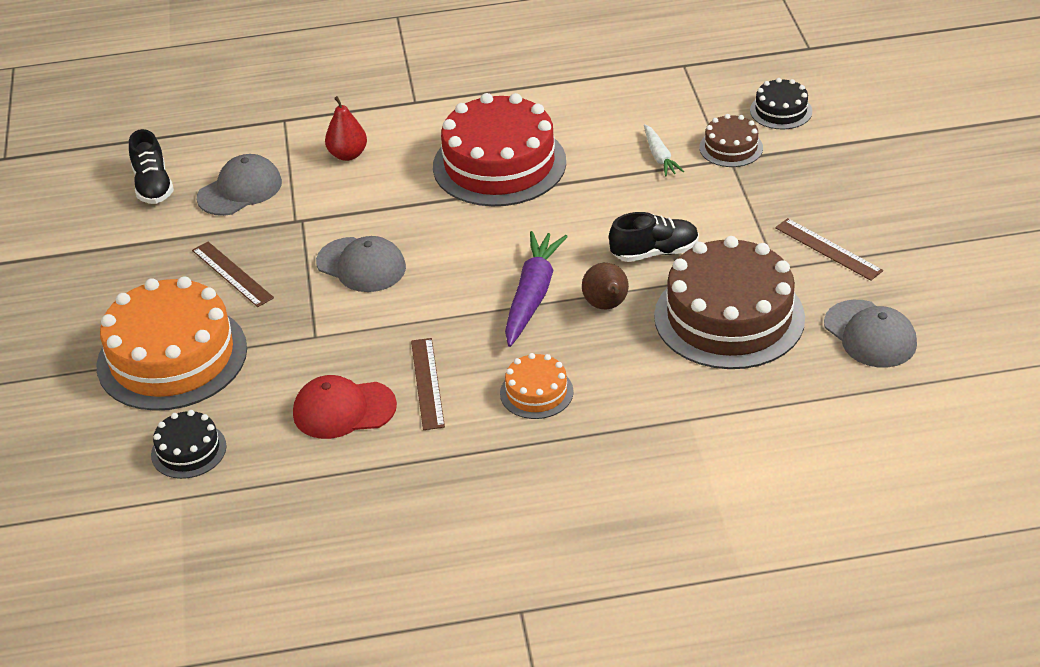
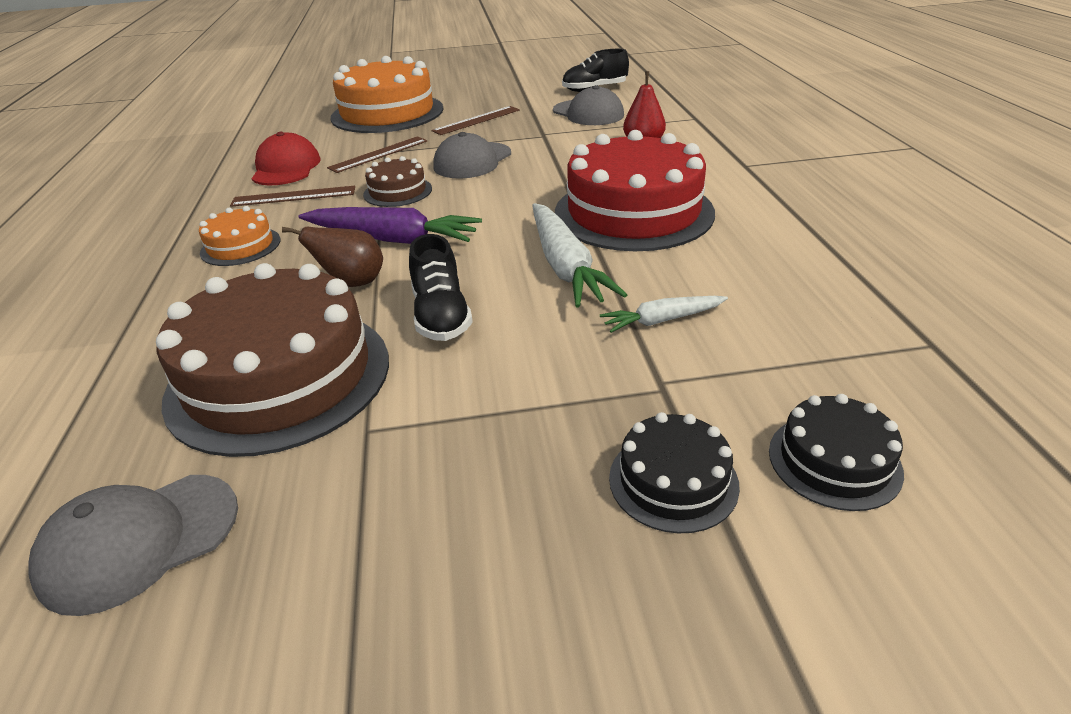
camera: 90 degrees right, 5 degrees down
(188, 450) = (284, 126): black cake -> black cake (673, 481)
(587, 198) = (565, 266): none -> white carrot
(731, 147) = (696, 391): brown cake -> brown cake (398, 191)
(828, 249) = (393, 500): brown ruler -> brown ruler (379, 154)

